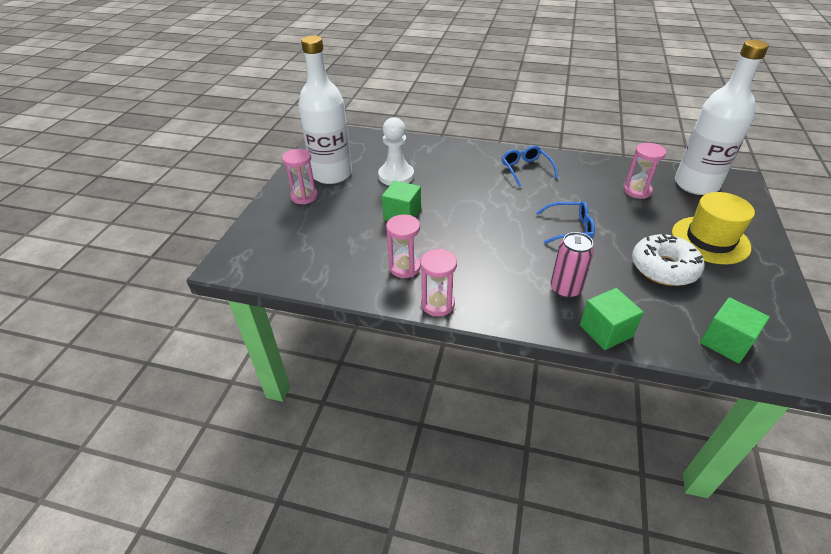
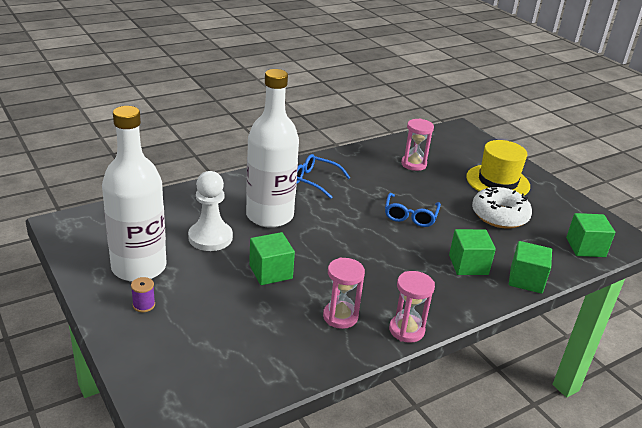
camera: 50 degrees left, 10 degrees down
(304, 196) = (144, 305): pink hourglass -> purple spool
(565, 289) = (468, 265): pink can -> green cube
(570, 228) = (410, 216): blue glasses -> blue glasses turned 150 degrees clockwise
(696, 184) = (441, 143): white bottle -> white bottle (270, 216)

